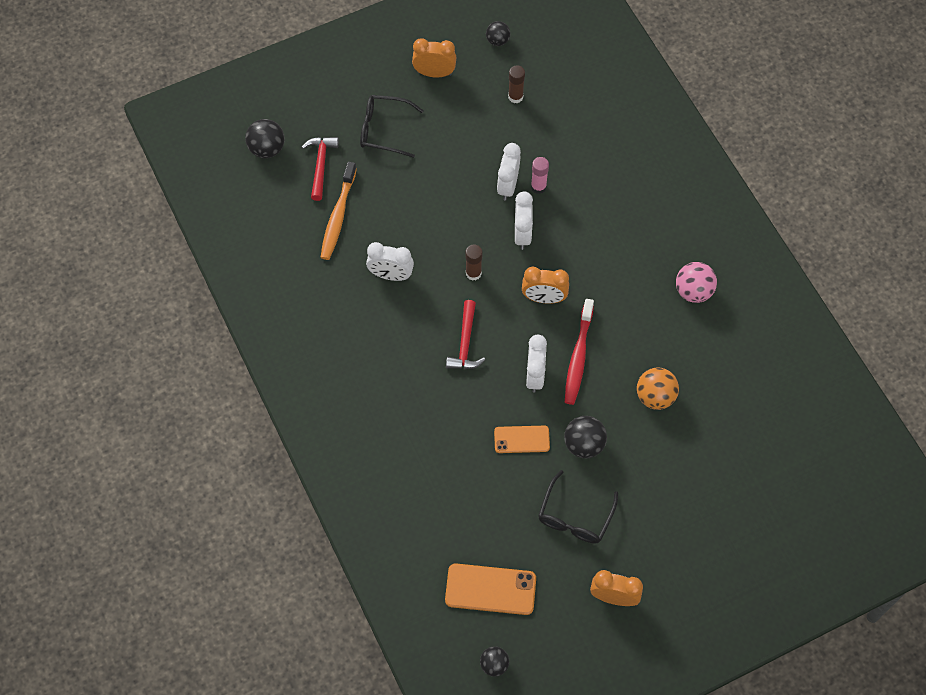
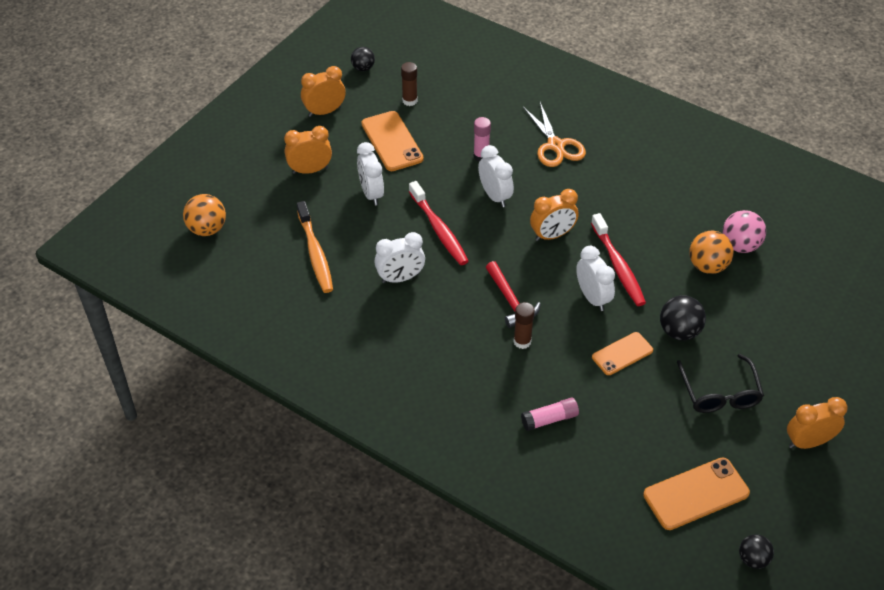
camera: 30 degrees left, 15 degrees down
(267, 149) = (207, 229): black ball -> orange ball
(320, 165) = (269, 221): red hammer -> none
(384, 130) = (310, 170): black glasses -> orange clock
(422, 465) = (549, 419): none -> pink glue stick
(453, 244) = (439, 229): none -> red toothbrush
(471, 133) = (392, 141): none -> orange phone
(473, 273) = (475, 244): brown glue stick -> brown glue stick (522, 341)
(508, 186) = (453, 166): white clock -> white clock (371, 194)
(612, 208) = (556, 146): none -> orange scissors
(693, 291) = (672, 175): pink ball -> pink ball (740, 245)

